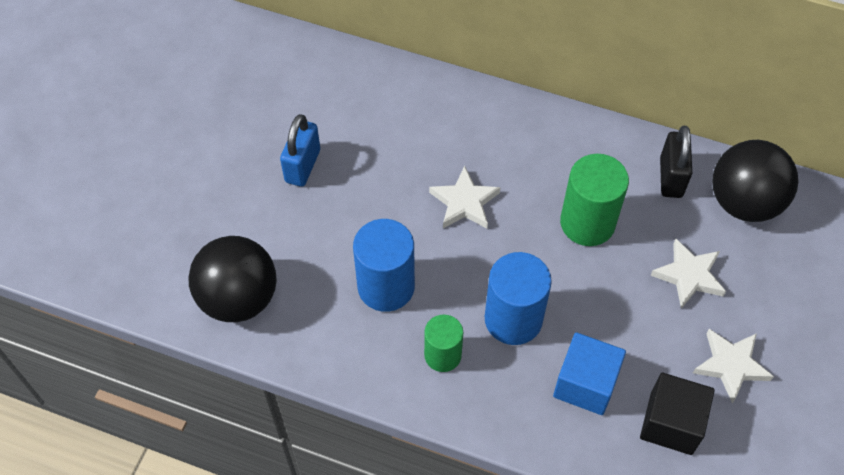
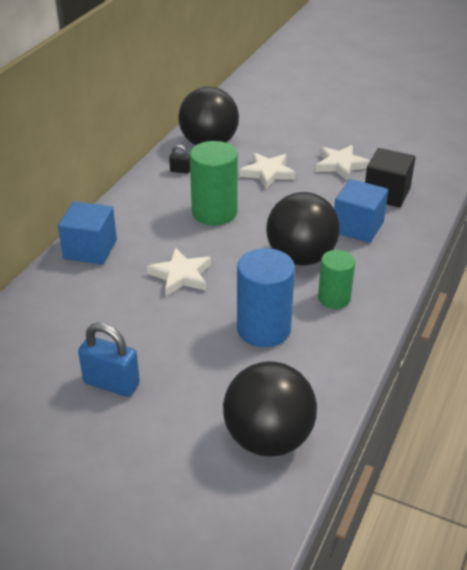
camera: 85 degrees left, 20 degrees down
(498, 114) = (90, 249): none -> blue cube
(513, 319) = (300, 257): blue cylinder -> black ball
(671, 177) = (180, 171): black padlock -> black padlock, size x0.50

